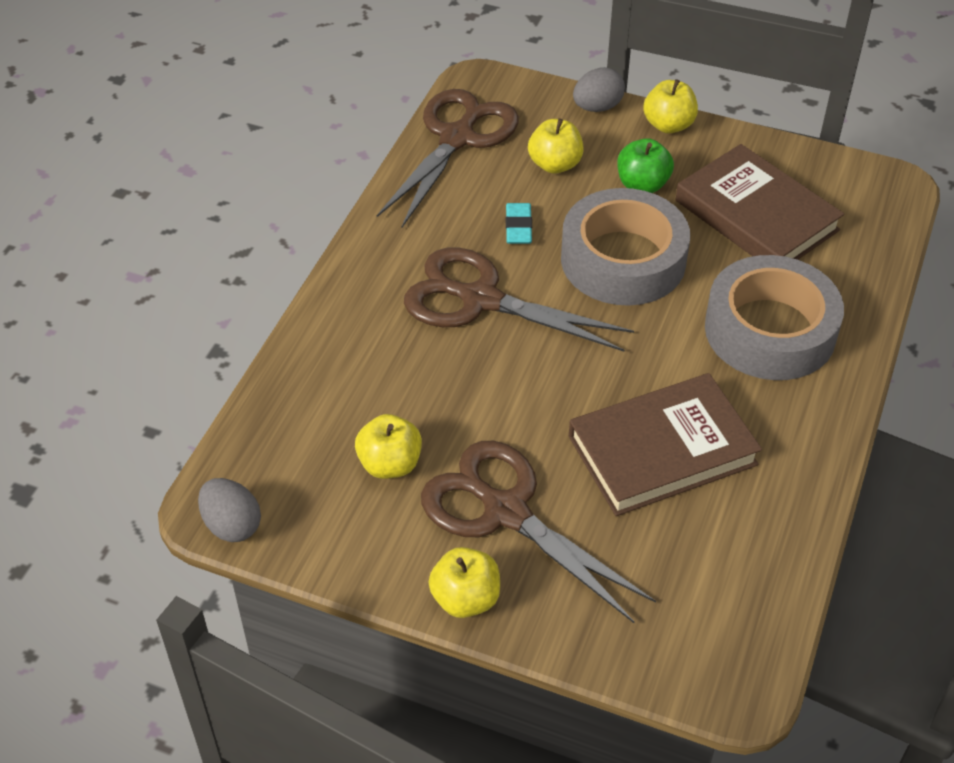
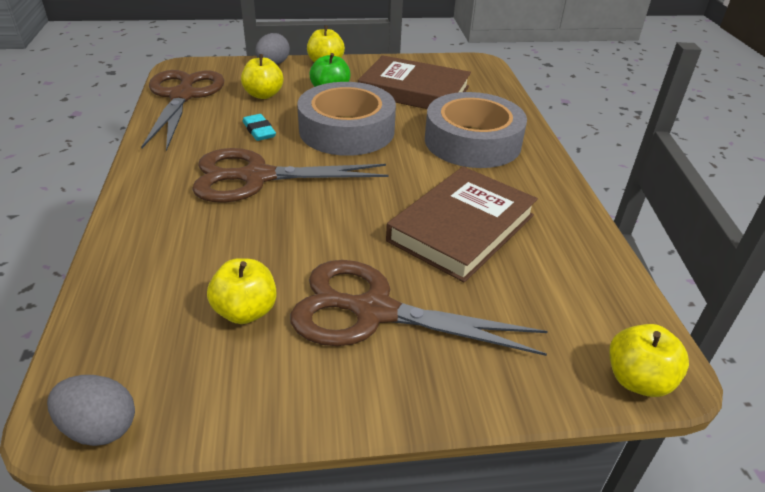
camera: 30 degrees left, 10 degrees down
(465, 599) = (387, 398): yellow apple -> yellow apple (637, 380)

